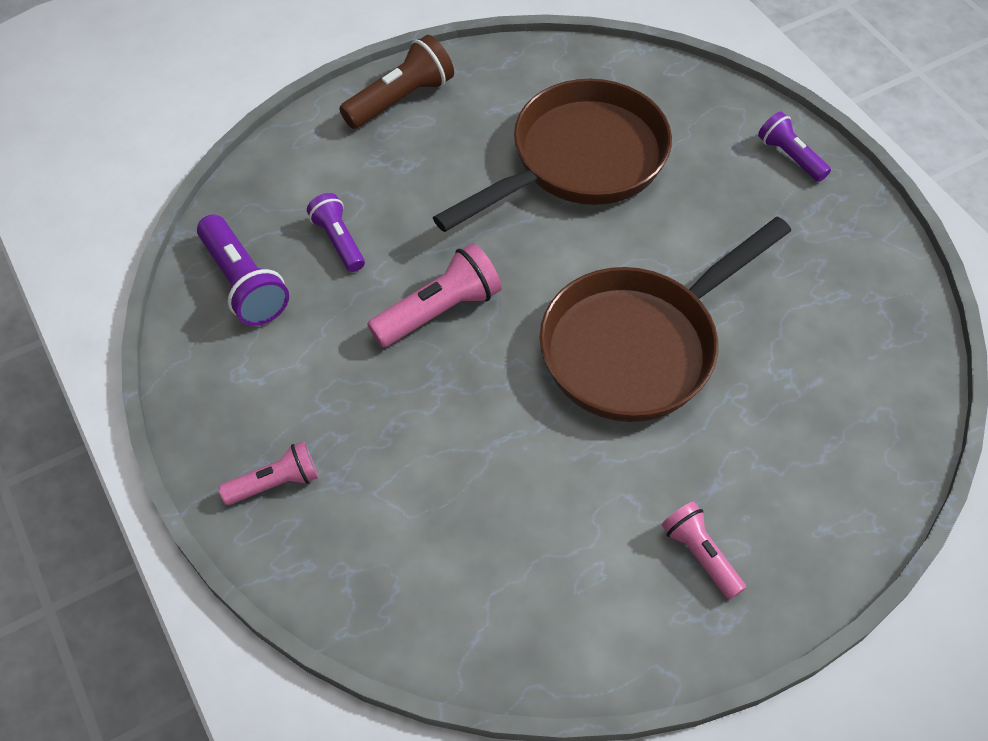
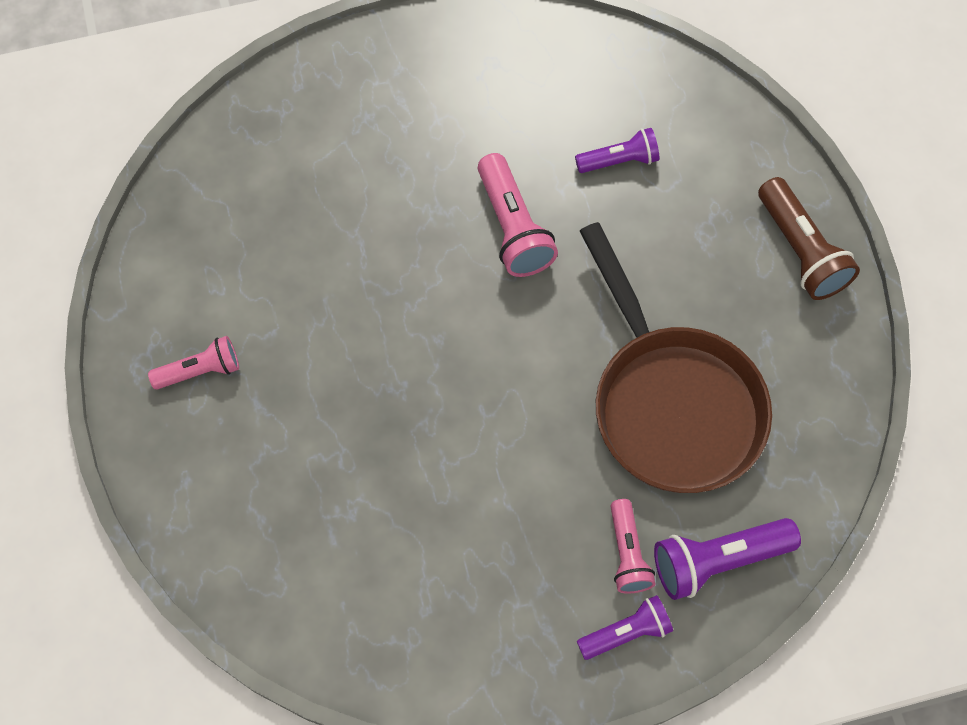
camera: 105 degrees right, 10 degrees up
(244, 283) = (588, 78): purple flashlight -> purple flashlight (717, 560)
(275, 483) = (377, 74): pink flashlight -> pink flashlight (627, 553)
(638, 346) = (422, 388): brown pan -> none

